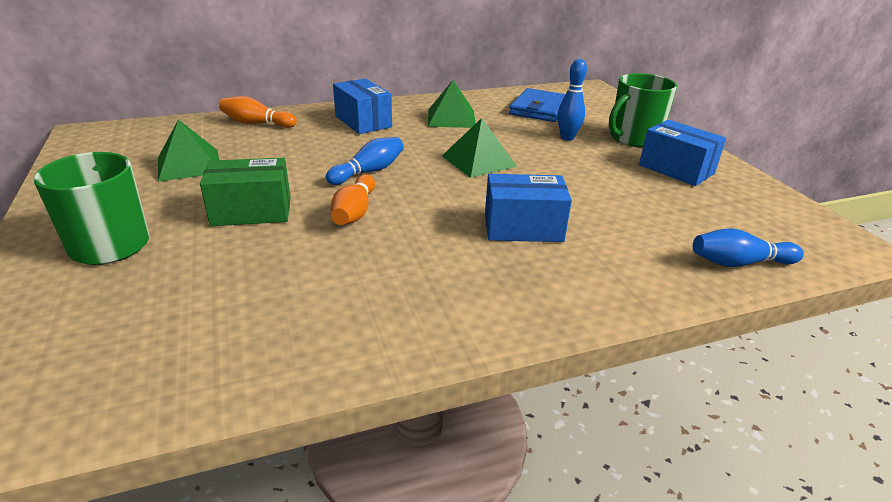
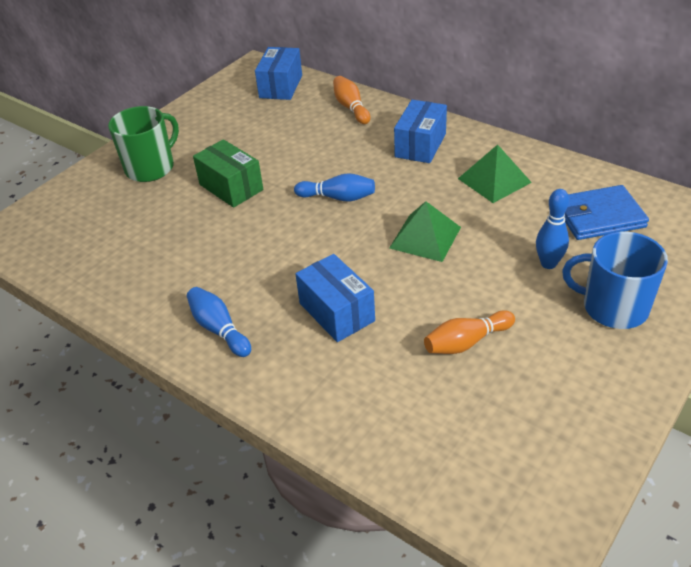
camera: 60 degrees right, 10 degrees up
(189, 164) = (260, 127): green pyramid -> none
(354, 212) = (274, 225): orange bowling pin -> orange bowling pin (466, 342)
(633, 138) = (613, 307): green mug -> blue mug
(676, 169) = (570, 363): blue box -> blue box (281, 86)
(739, 263) = (409, 460): blue bowling pin -> blue bowling pin (219, 329)

